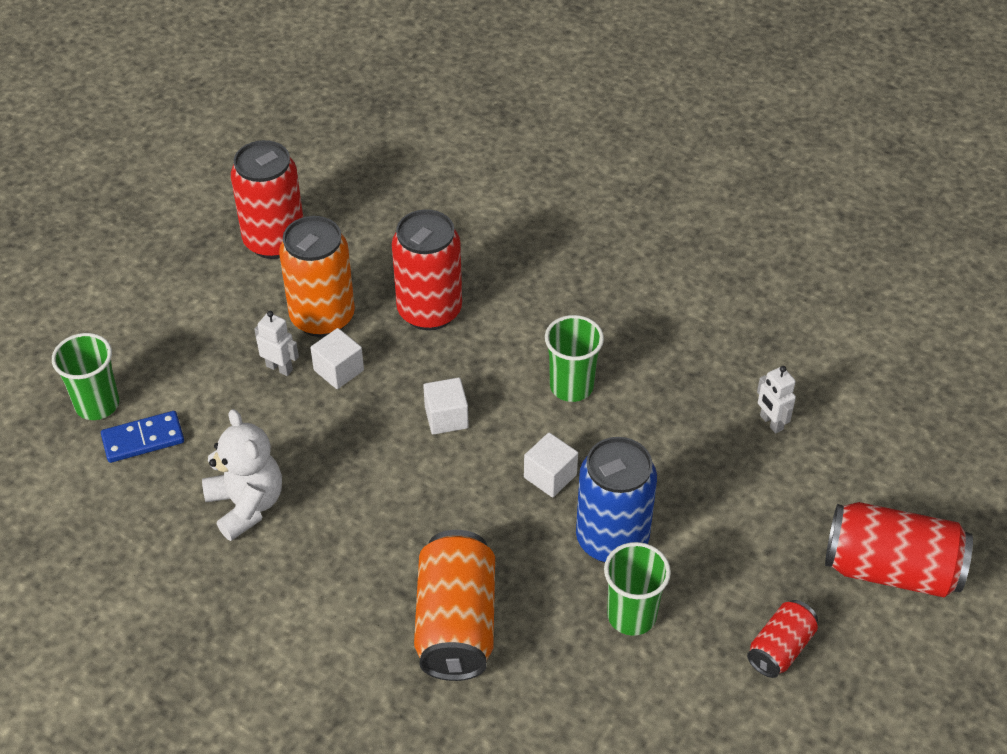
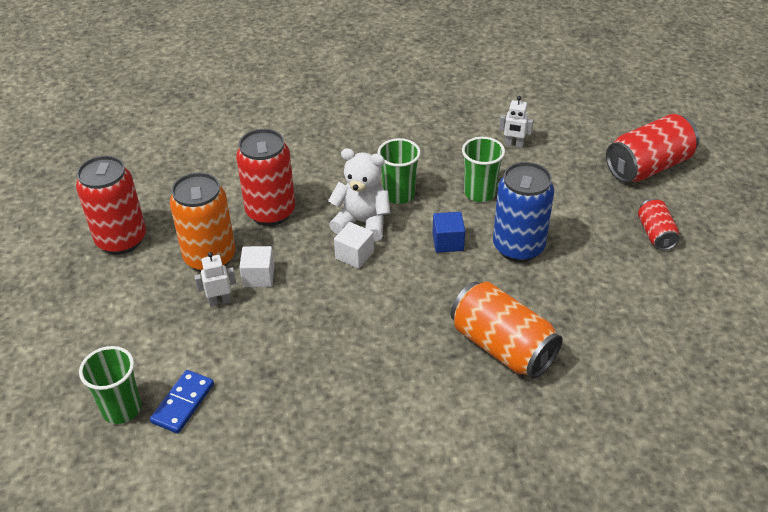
camera: 45 degrees left, 5 degrees down
(246, 505) = (302, 385): white teddy bear -> white teddy bear (362, 222)
(550, 476) = (448, 242): white cube -> blue cube
(631, 615) = (576, 273): green cup -> green cup (479, 193)

